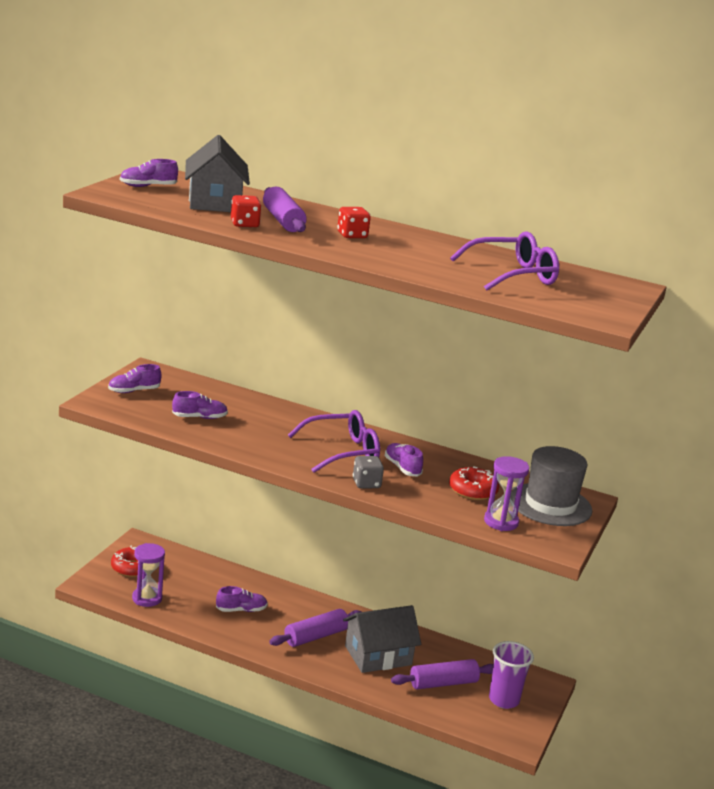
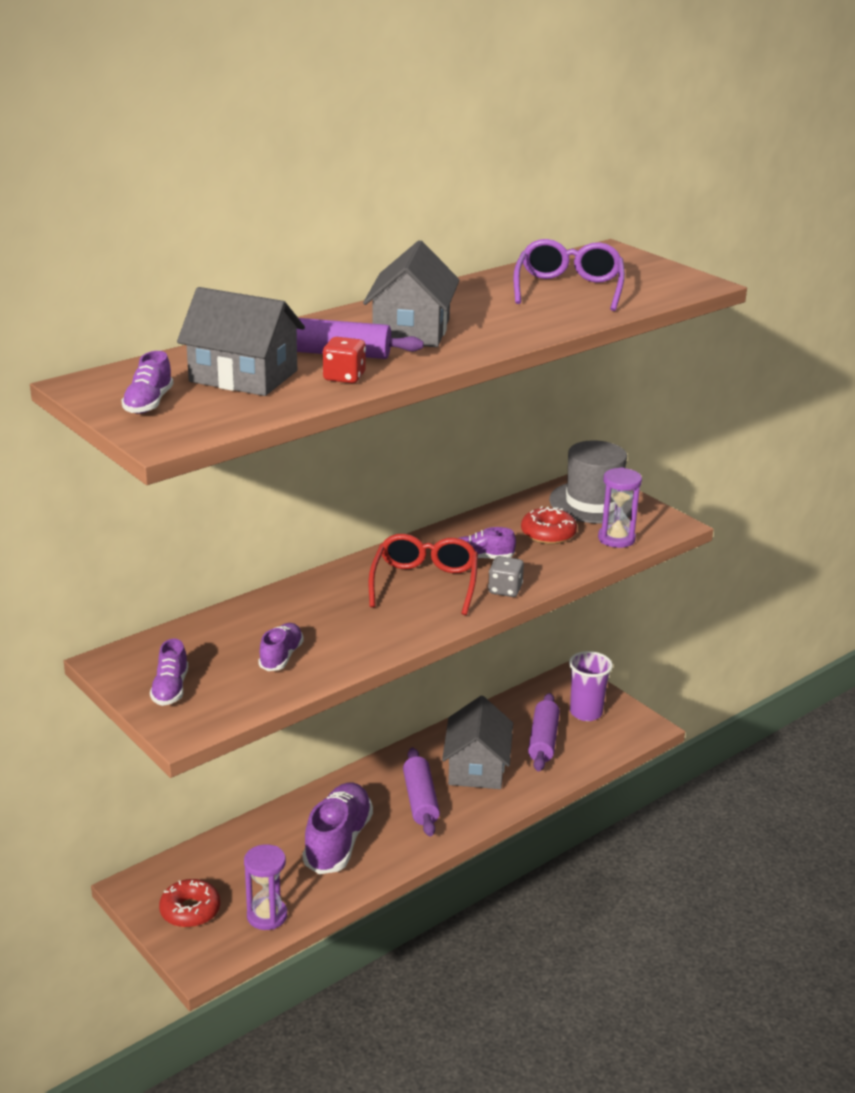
camera: 60 degrees left, 5 degrees up
(241, 610) = (338, 842): purple shoe -> purple shoe, size x1.88
(342, 451) = (425, 583): purple glasses -> red glasses
(352, 235) = (411, 330): red dice -> grey house

